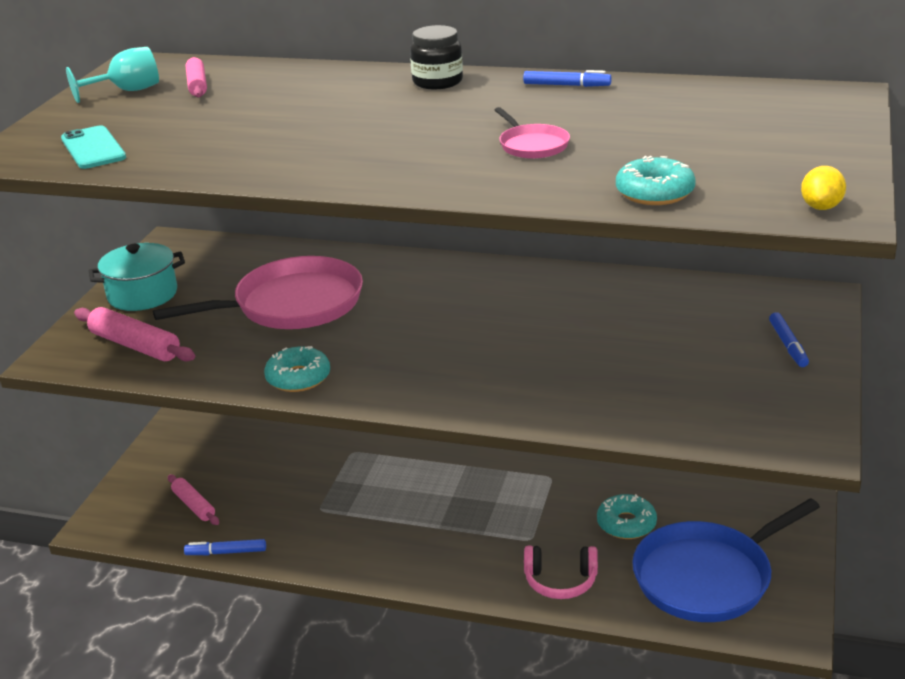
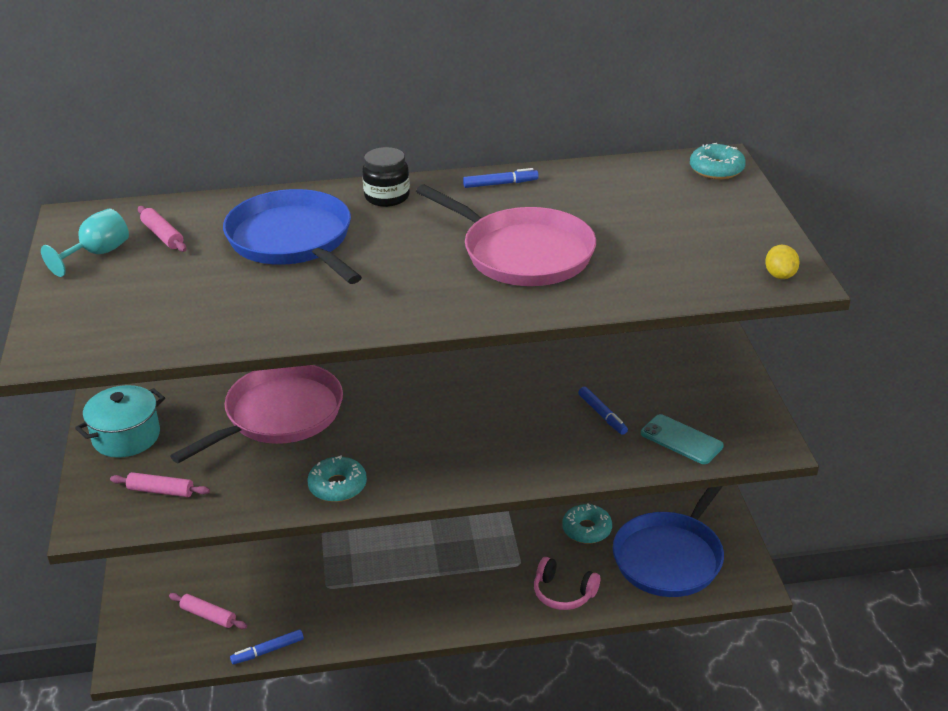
camera: 25 degrees left, 5 degrees up
(93, 148) = (129, 327): turquoise phone -> turquoise phone (681, 440)
(135, 345) = (161, 491): pink rolling pin -> pink rolling pin, size x0.65
(310, 104) = (292, 240): none -> blue pan
(532, 145) = (523, 253): pink pan -> pink pan, size x2.19
(560, 581) = (563, 593): pink headphones -> pink headphones turned 45 degrees clockwise
(654, 192) = (653, 284): turquoise donut -> turquoise donut (716, 169)
(788, 345) = (705, 363): blue marker -> blue marker (602, 415)

